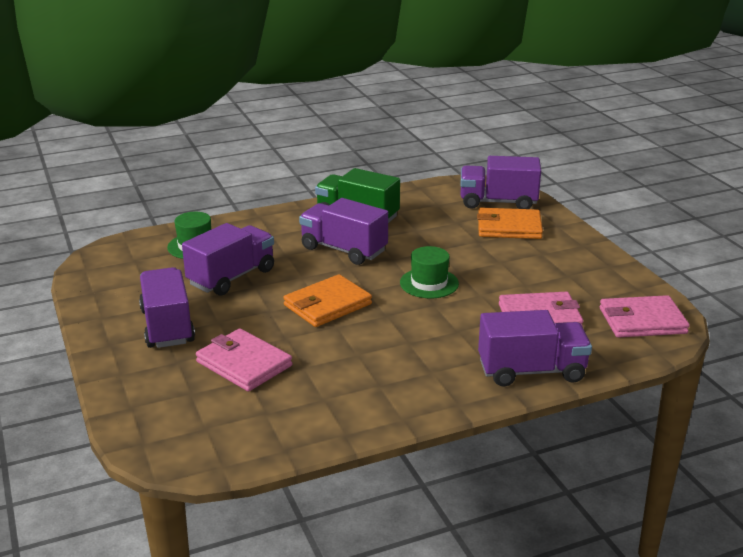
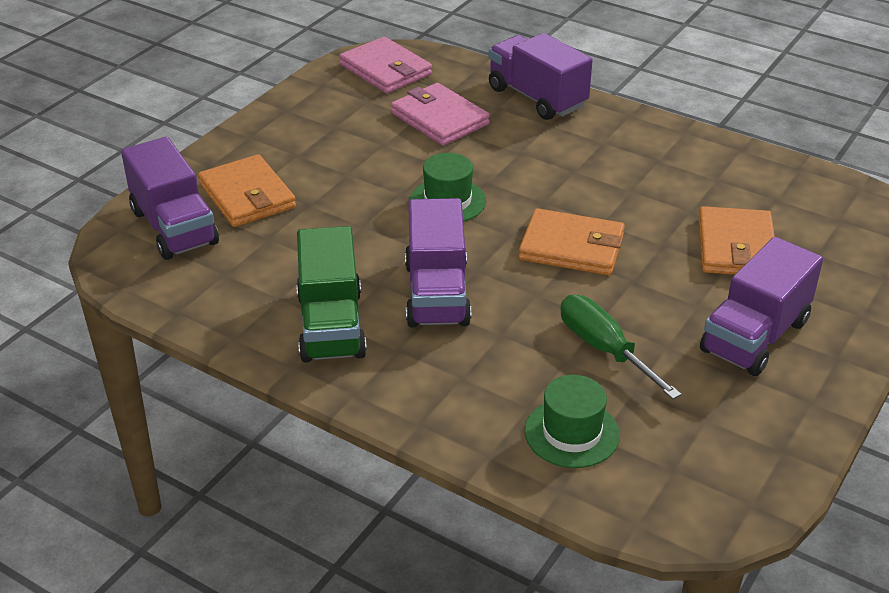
camera: 125 degrees left, 10 degrees up
(231, 277) = (604, 349): purple truck -> green screwdriver
(244, 364) = (736, 247): pink wallet -> orange wallet

